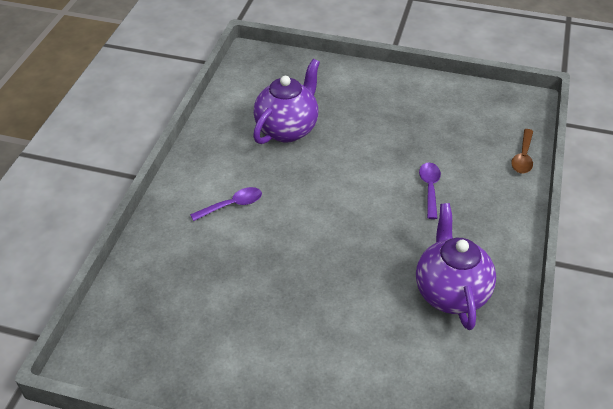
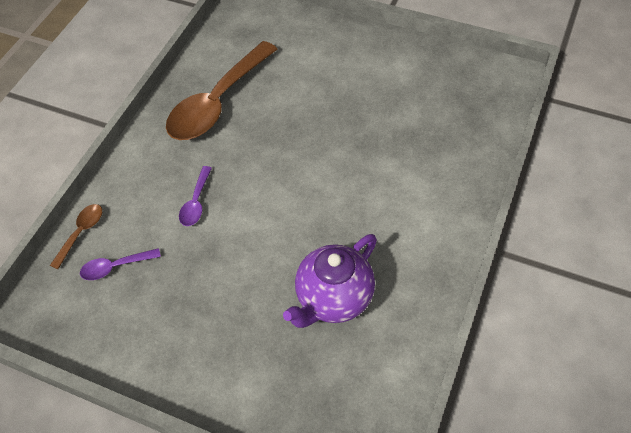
camera: 170 degrees left, 10 degrees up
(232, 205) = (400, 200): purple spoon -> purple spoon (115, 267)
(450, 292) = (217, 103): purple teapot -> brown spoon

